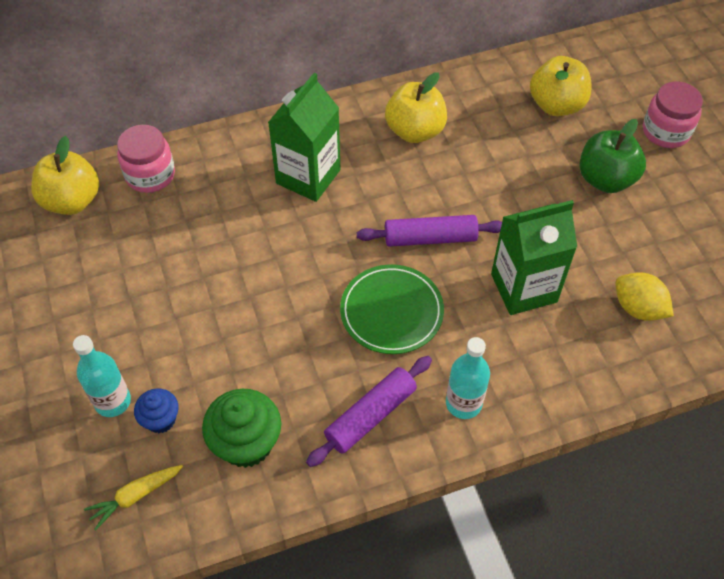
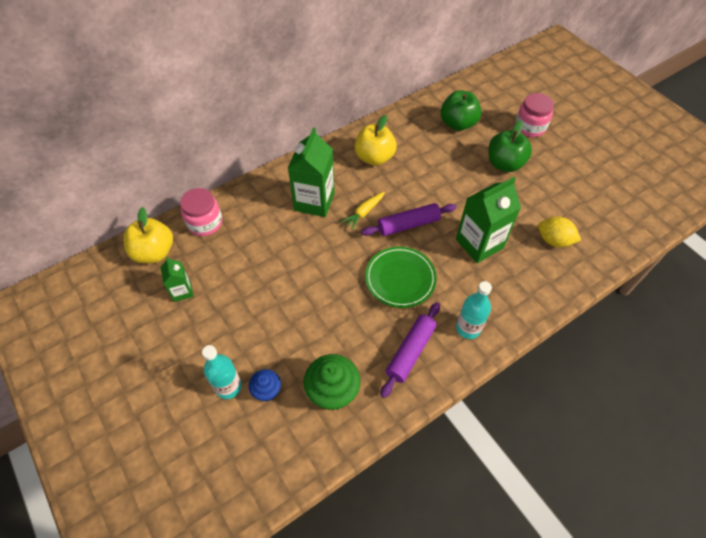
camera: 15 degrees left, 0 degrees up
(92, 261) = (182, 291): none -> green carton
(135, 496) = (266, 451): yellow carrot -> yellow carrot (364, 212)
(556, 105) = (458, 124): yellow apple -> green apple

